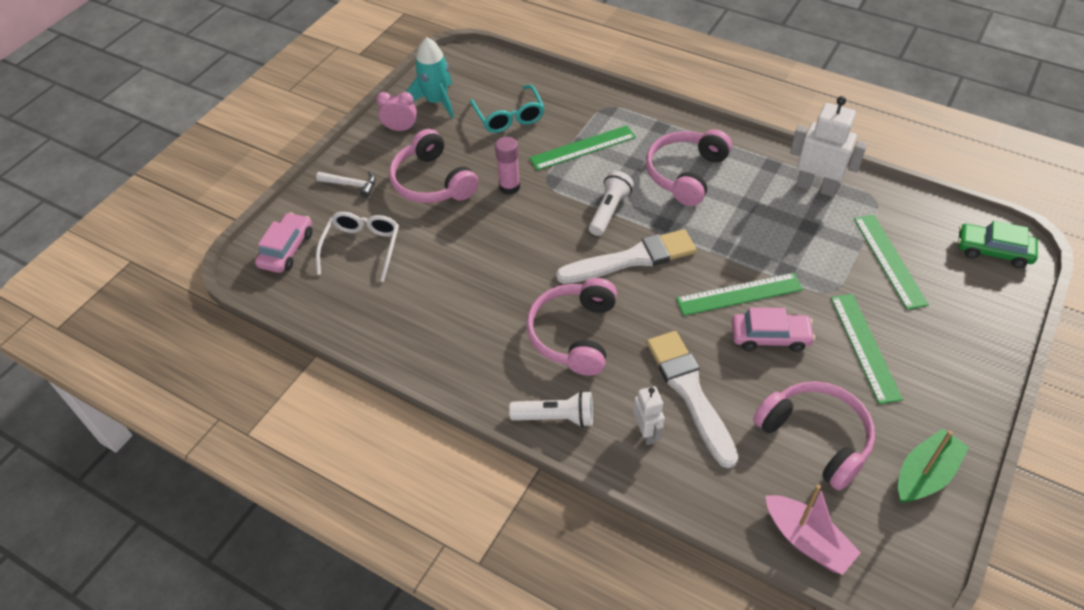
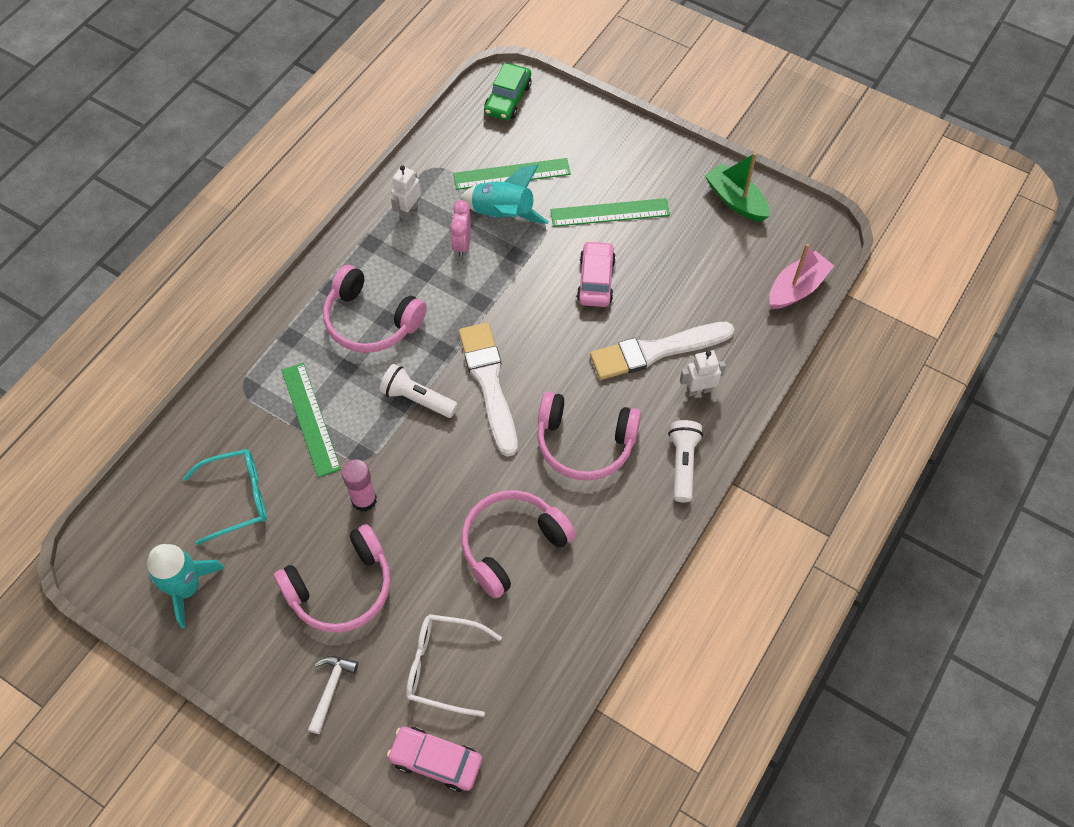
camera: 90 degrees left, 10 degrees up
(400, 129) = (233, 632): pink clock -> pink clock (462, 244)
(739, 294) = (543, 296): green ruler -> none
(816, 187) = (408, 211): white robot -> white robot, size x0.59
(816, 437) = (702, 265): pink headphones -> pink headphones (512, 545)
(833, 256) = (503, 215): none -> turquoise rocket

